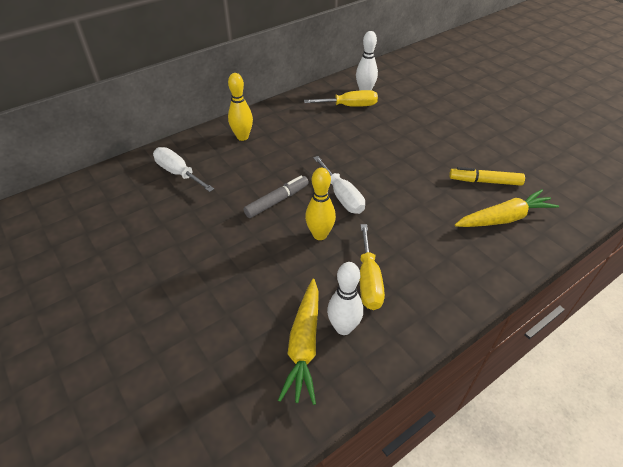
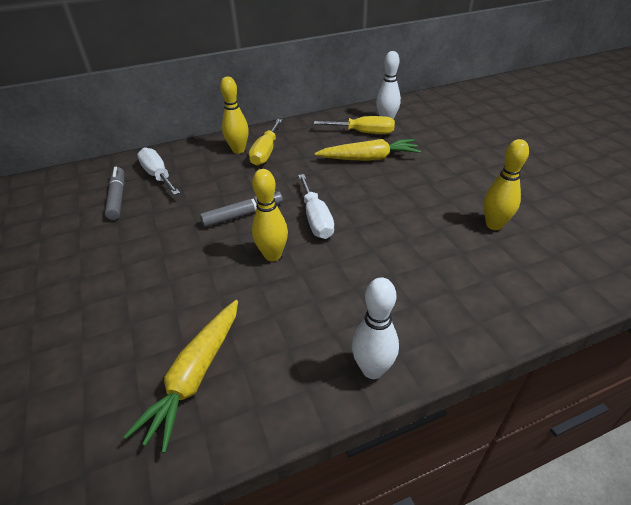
camera: 15 degrees right, 5 degrees down
(151, 200) = (118, 198): none -> grey marker
(343, 327) = (251, 364): white bowling pin -> white bowling pin (372, 369)
(368, 280) = (306, 315): yellow screwdriver -> yellow screwdriver (266, 152)
(485, 181) = (494, 225): yellow marker -> yellow bowling pin
(504, 218) = (505, 269): yellow carrot -> yellow carrot (369, 158)

